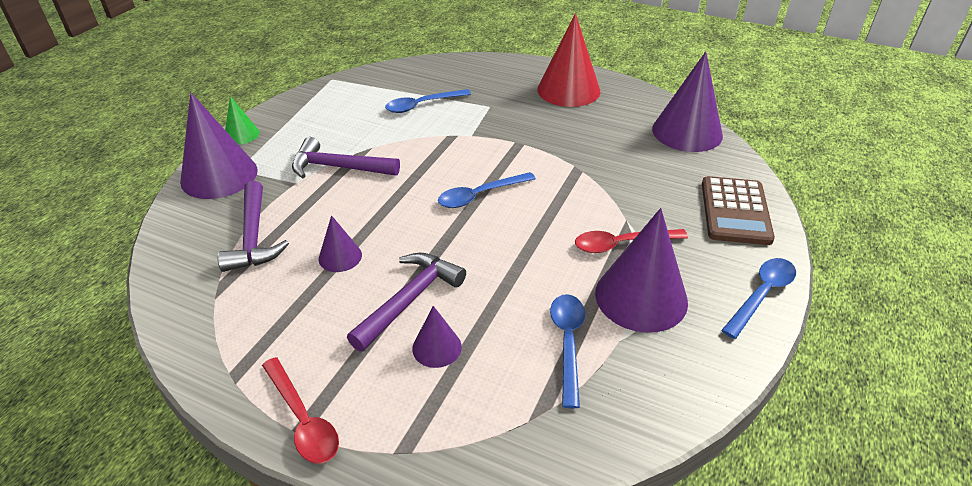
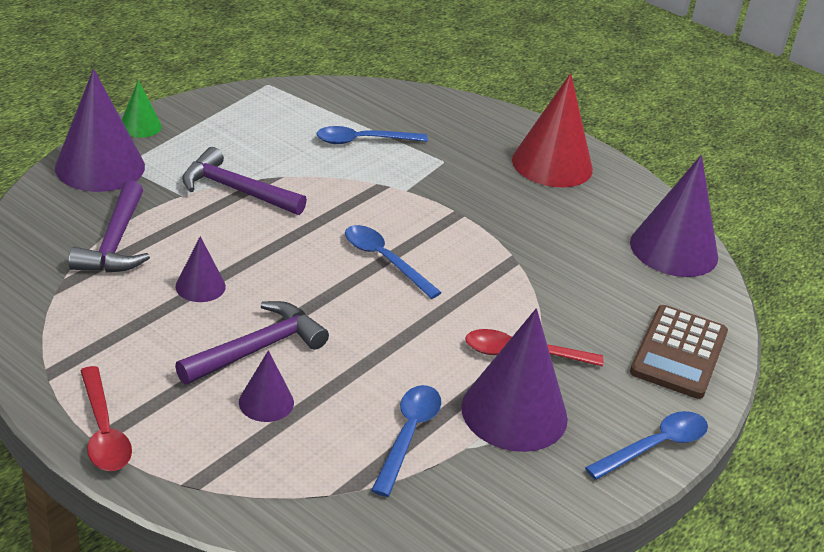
camera: 10 degrees right, 5 degrees down
(480, 195) = (384, 260): blue spoon -> blue spoon turned 60 degrees clockwise

